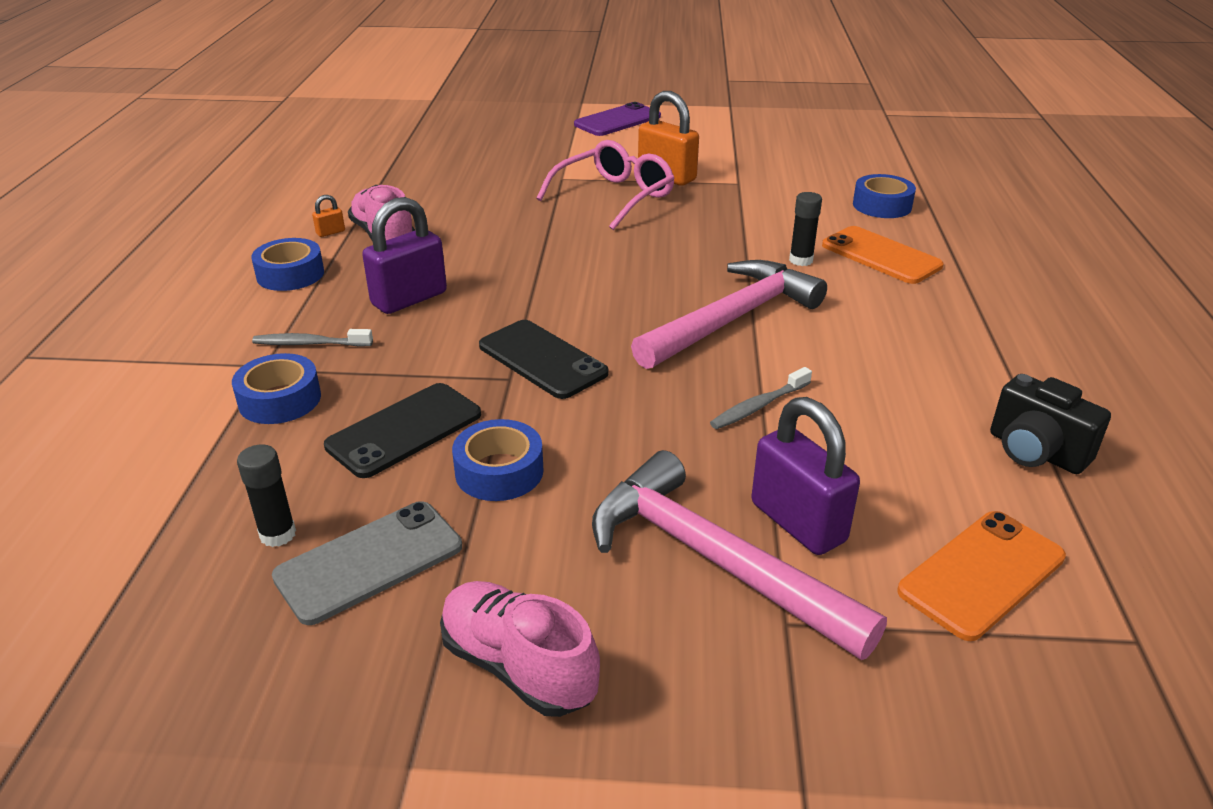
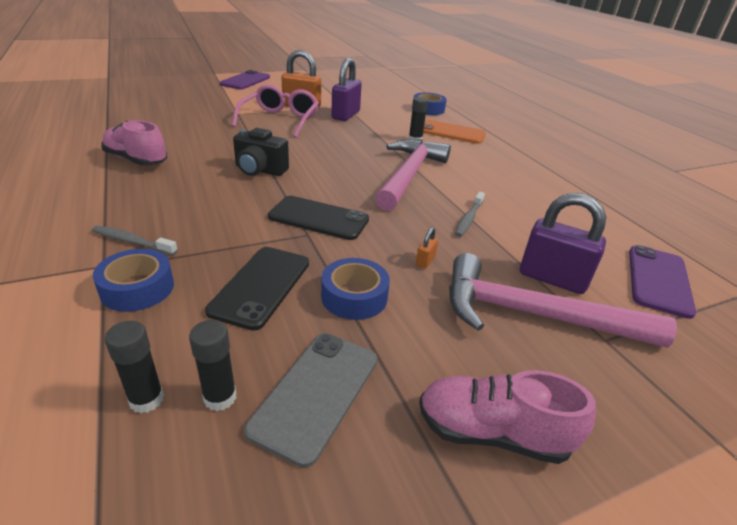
camera: 30 degrees left, 0 degrees up
(215, 514) = (146, 399): none -> black glue stick
(290, 274) = (76, 196): blue tape -> none
(310, 344) = (132, 241): grey toothbrush -> grey toothbrush turned 45 degrees clockwise
(330, 232) = (90, 163): orange padlock -> orange padlock (425, 261)
(409, 299) = (190, 197): purple padlock -> purple padlock (345, 115)
(982, 574) = (659, 280): orange phone -> purple phone
(1035, 452) = (613, 213): black camera -> black camera (260, 170)

